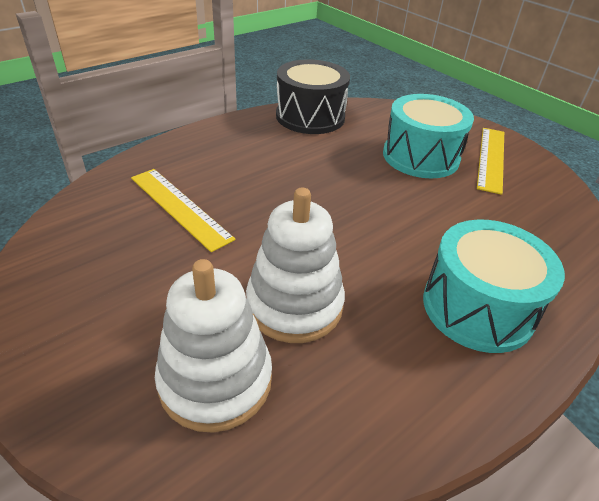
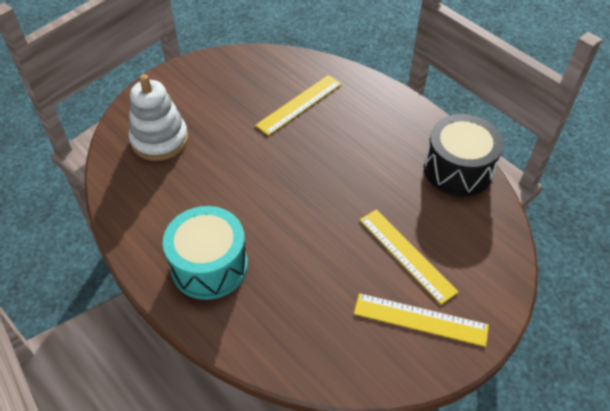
camera: 90 degrees right, 10 degrees up
(294, 305) = (211, 168): white stacking toy -> none
(420, 156) = (406, 255): turquoise drum -> yellow ruler

